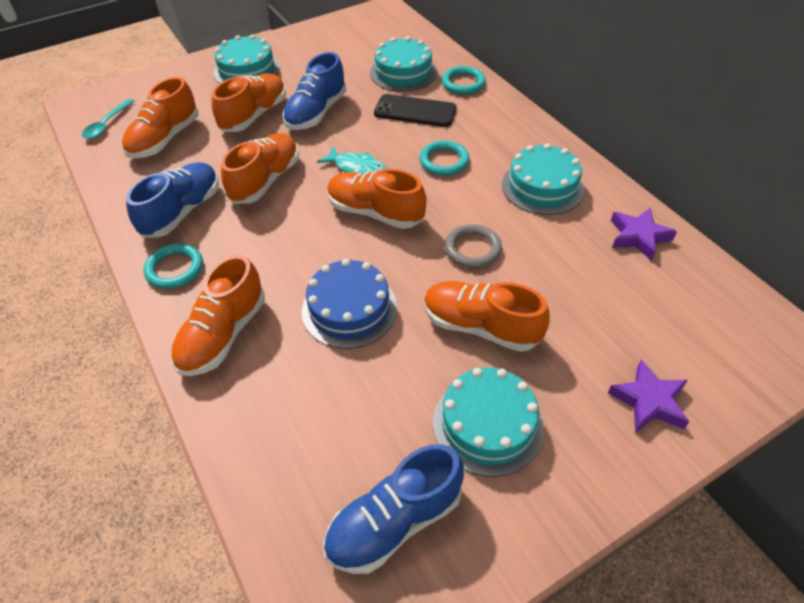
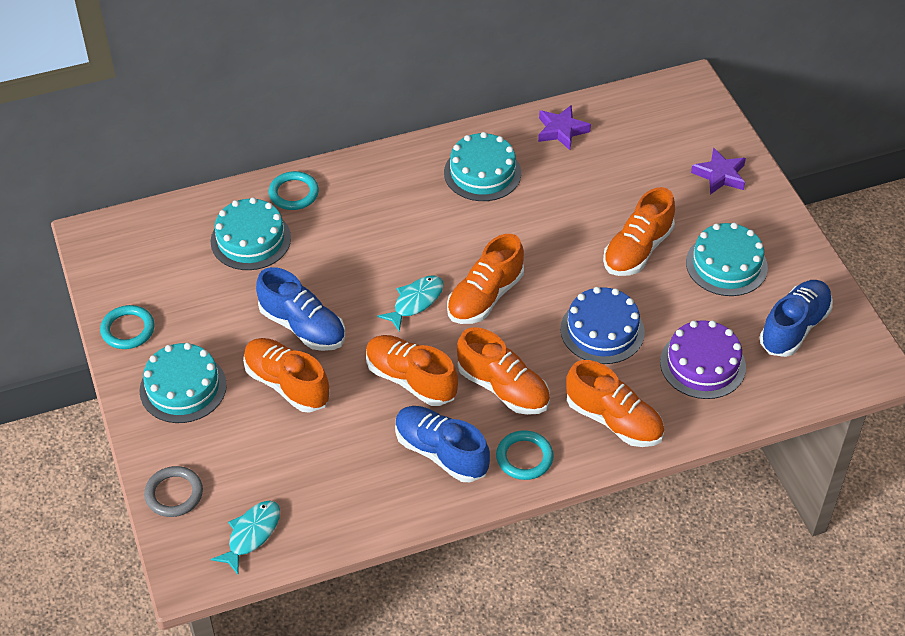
camera: 80 degrees left, 0 degrees up
(107, 124) = (251, 534): turquoise spoon -> turquoise fish
(165, 139) = (304, 472): orange shoe -> orange shoe (503, 388)
(313, 413) = (702, 364): none -> purple cake
(395, 521) = (794, 328): blue shoe -> blue shoe turned 120 degrees counterclockwise
(415, 111) = (331, 242): black phone -> none
(444, 161) = (424, 234): turquoise ring -> turquoise ring (128, 330)
(472, 249) = (550, 237): grey ring -> grey ring (174, 494)

